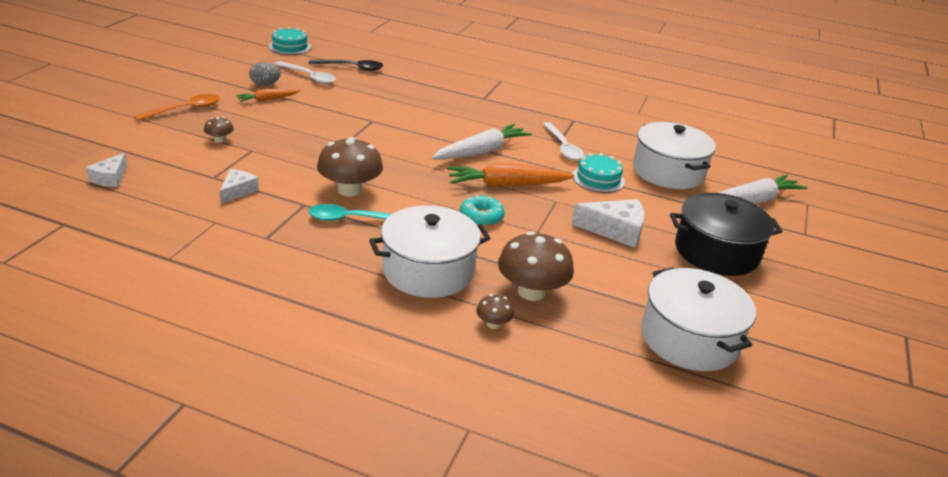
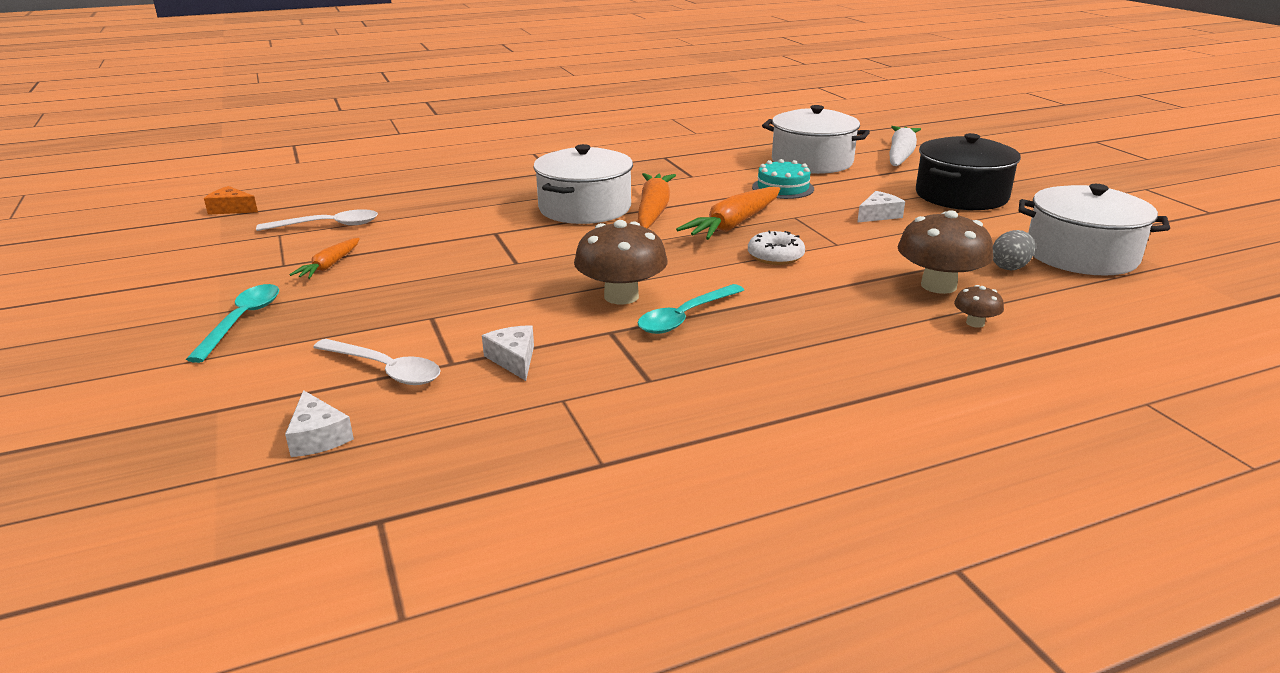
camera: 40 degrees left, 5 degrees down
(184, 109) = (242, 321): orange spoon -> turquoise spoon
(219, 140) = (367, 327): brown mushroom -> none
(265, 84) = (290, 253): grey egg -> grey egg (1010, 267)
(290, 47) = (231, 209): turquoise cake -> orange cheese
(351, 68) = (357, 199): black spoon -> none
(428, 270) = (841, 317): white pot -> white pot (585, 208)
(481, 151) = (653, 211): white carrot -> orange carrot
(481, 217) = (775, 256): turquoise donut -> white donut
(563, 147) = (705, 178): white spoon -> white spoon (385, 370)
(615, 230) = (878, 215): white cheese -> white cheese, size x0.62

